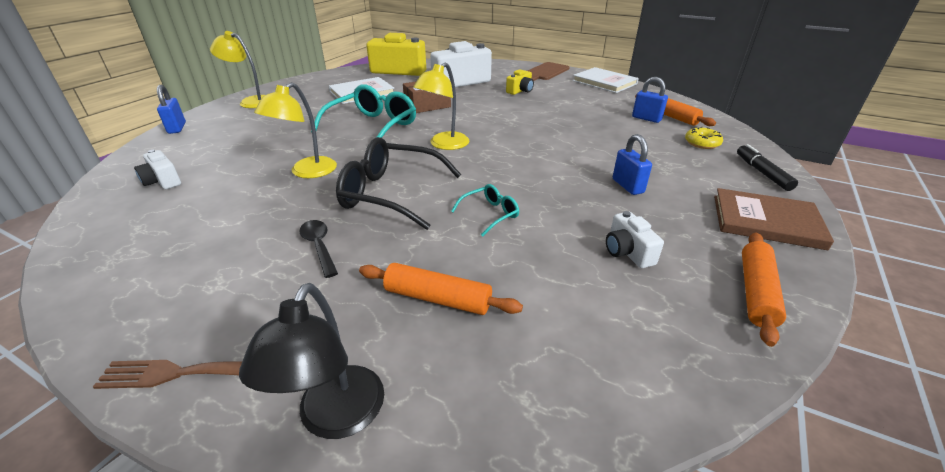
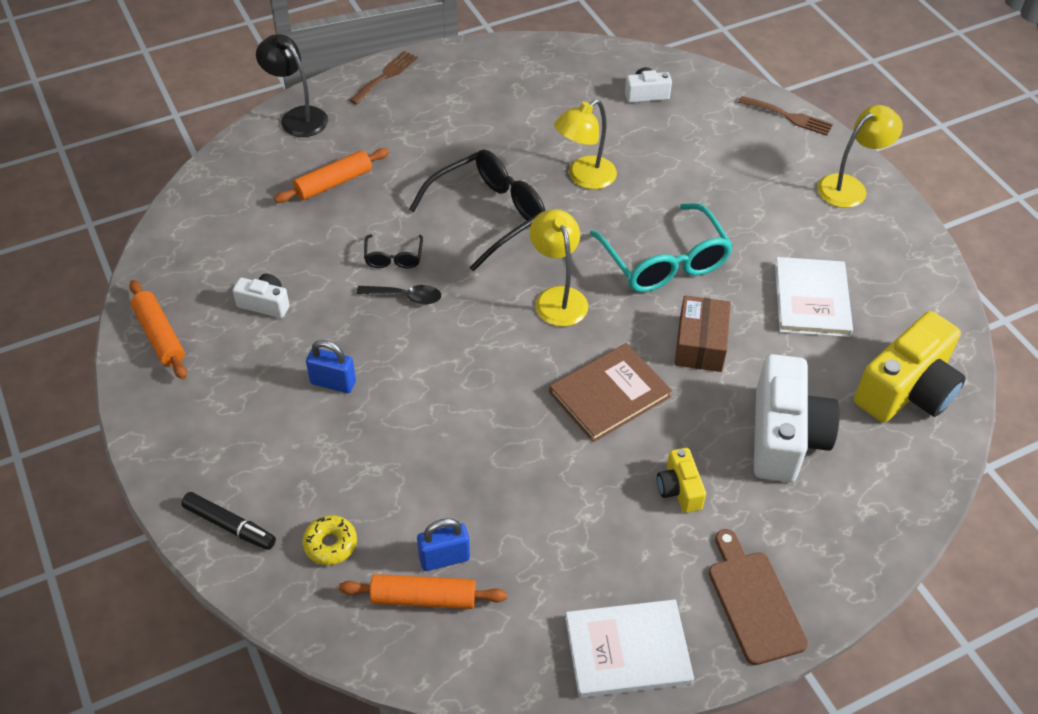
camera: 125 degrees right, 15 degrees up
(177, 128) = (789, 117): blue padlock -> brown fork
(307, 172) = (584, 178): yellow lamp -> yellow lamp turned 105 degrees counterclockwise
(319, 246) = (449, 151): black spoon -> black spoon (406, 297)
(490, 214) = (394, 257): turquoise glasses -> black glasses
(766, 221) = (187, 430): brown book -> brown book (609, 394)

